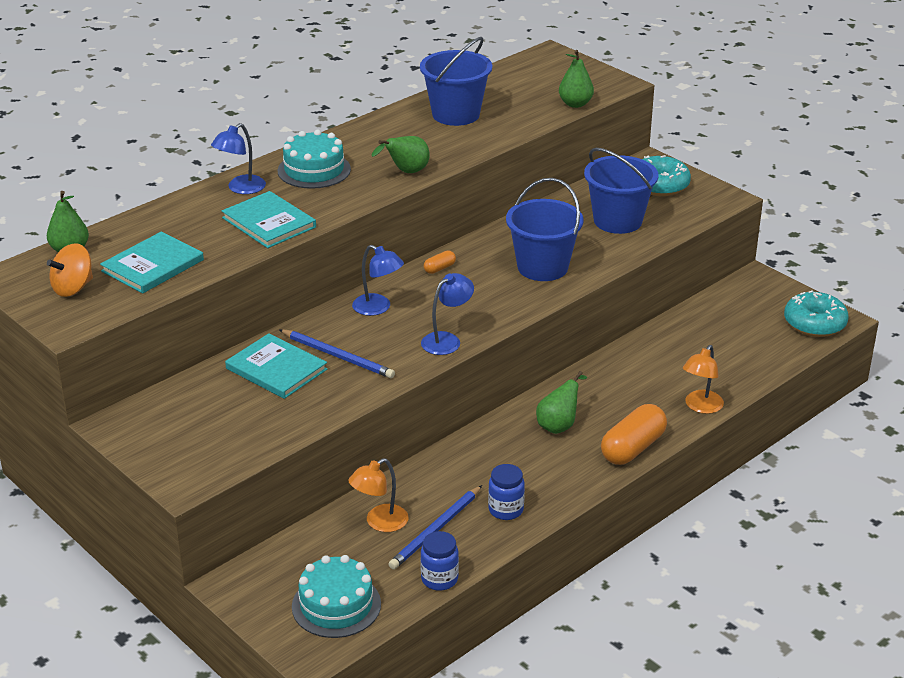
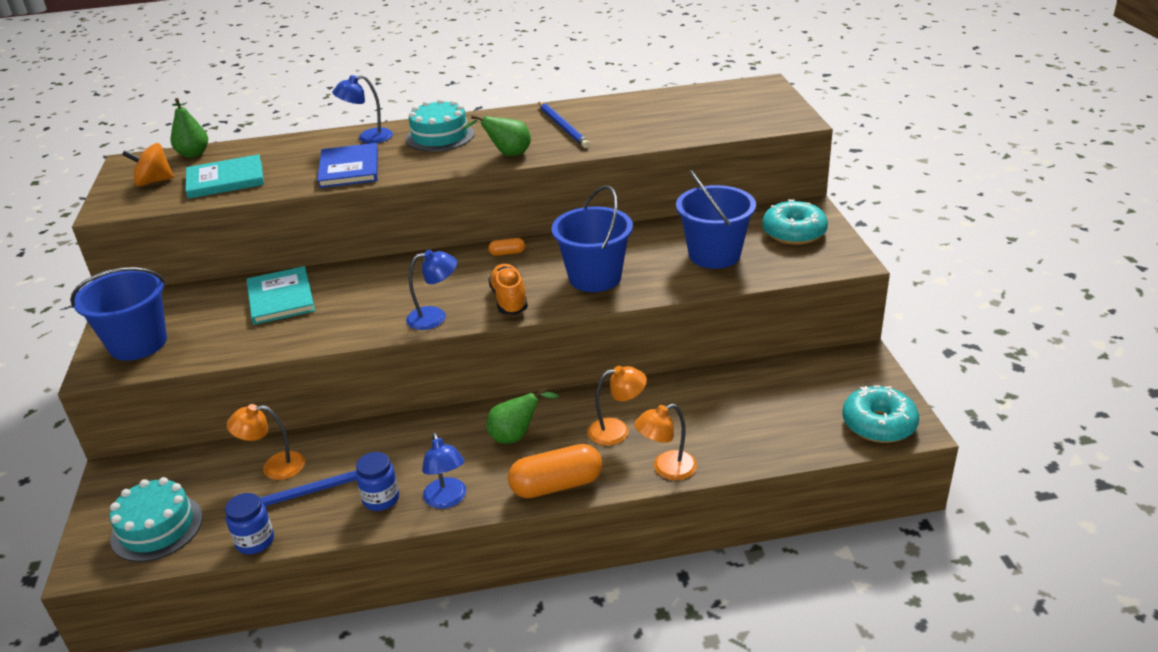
camera: 35 degrees right, 0 degrees up
(269, 222) = (349, 168): turquoise book -> blue book
(338, 356) = (336, 303): blue pencil -> blue pencil (563, 127)
(378, 308) = (417, 272): blue lamp -> blue lamp (447, 500)
(456, 114) = (613, 117): blue bucket -> blue bucket (138, 344)
(493, 307) = (509, 300): none -> orange shoe
(575, 104) = (731, 130): green pear -> none
(634, 393) = (617, 430): none -> orange lamp

